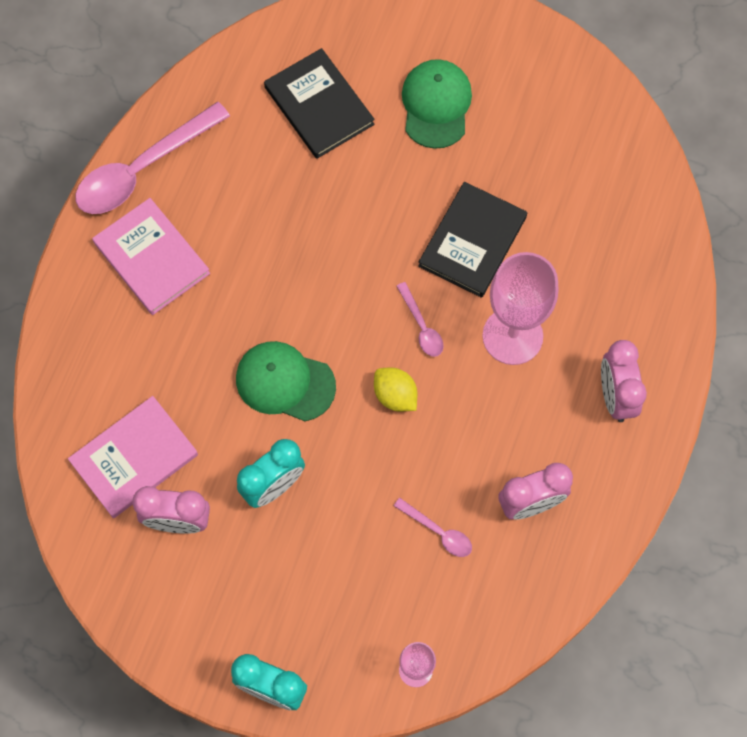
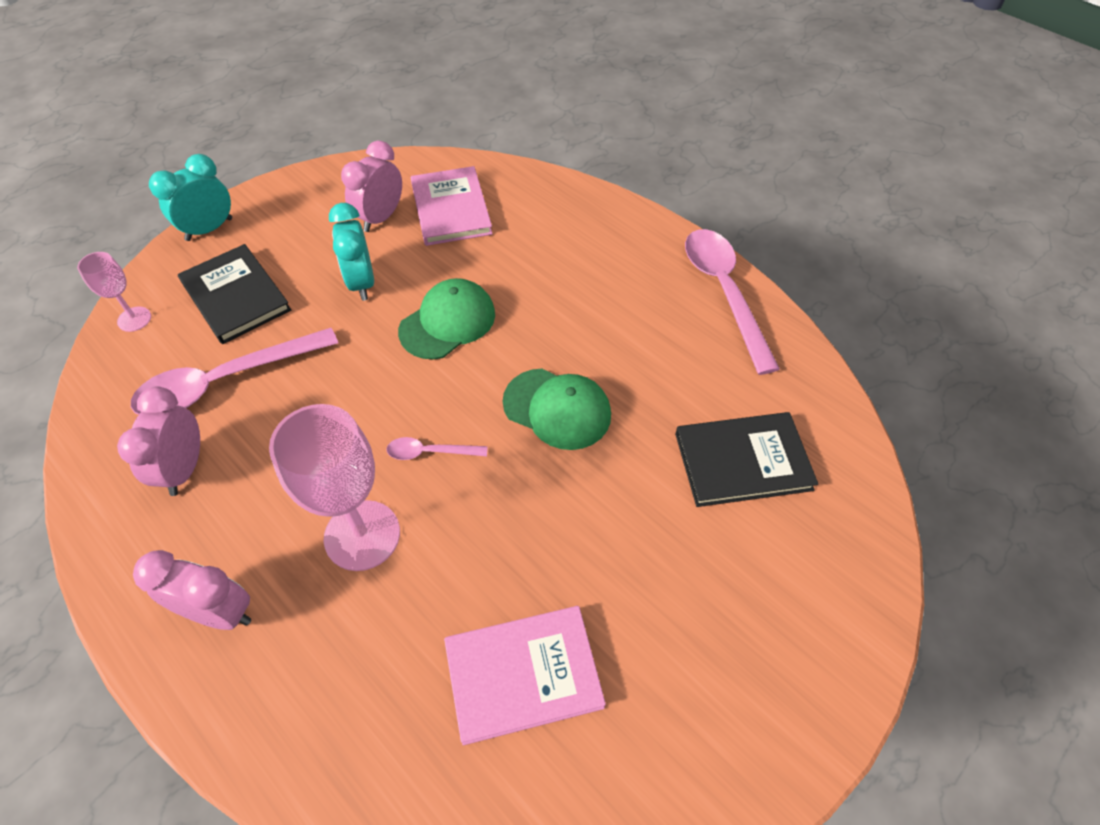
camera: 115 degrees right, 15 degrees down
(151, 258) = (626, 271): pink book -> pink book (523, 674)
(395, 395) = (375, 400): yellow lemon -> none
(436, 105) = (697, 587): green cap -> green cap (557, 409)
(438, 532) = (226, 381): pink spoon -> pink spoon, size x2.15
(472, 241) = (496, 546): black book -> black book (235, 296)

